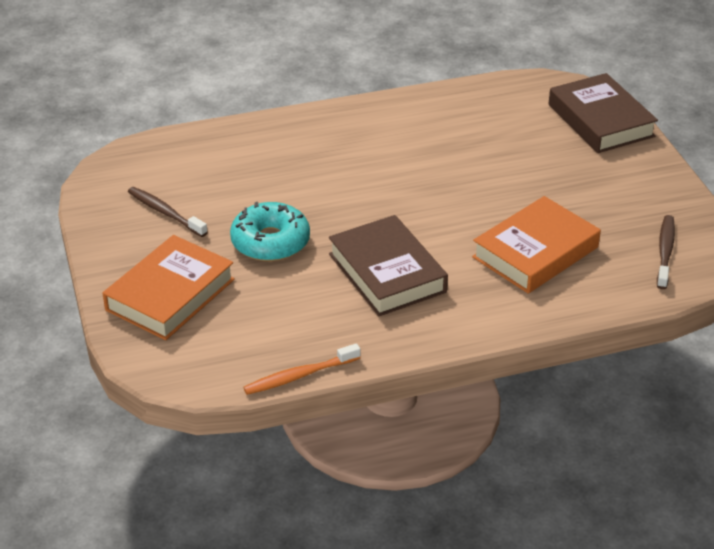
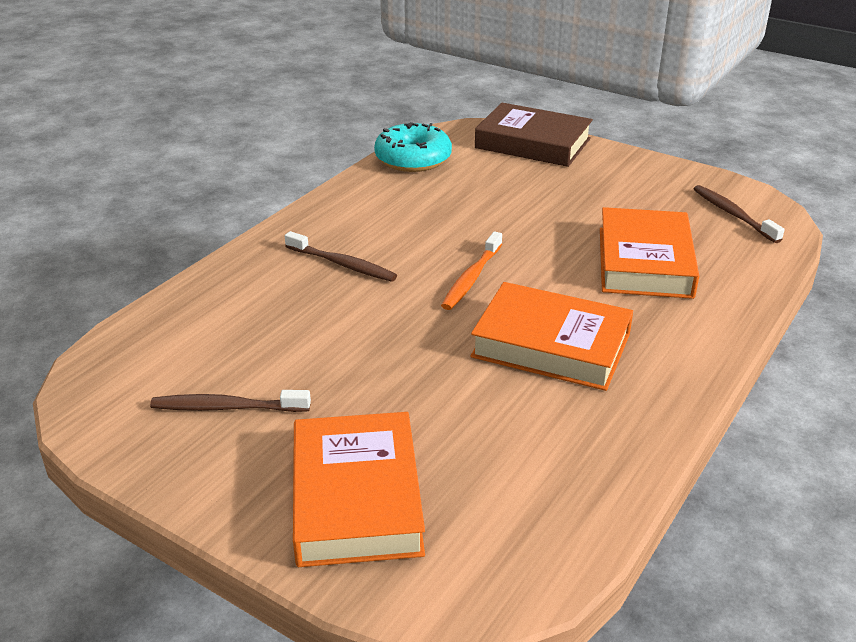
camera: 40 degrees left, 5 degrees down
(270, 242) = (393, 376): turquoise donut -> turquoise donut (413, 159)
(299, 376) = (625, 500): orange toothbrush -> orange toothbrush (471, 278)
(334, 155) = (342, 264): none -> brown toothbrush
(387, 273) = (551, 345): brown book -> orange book

